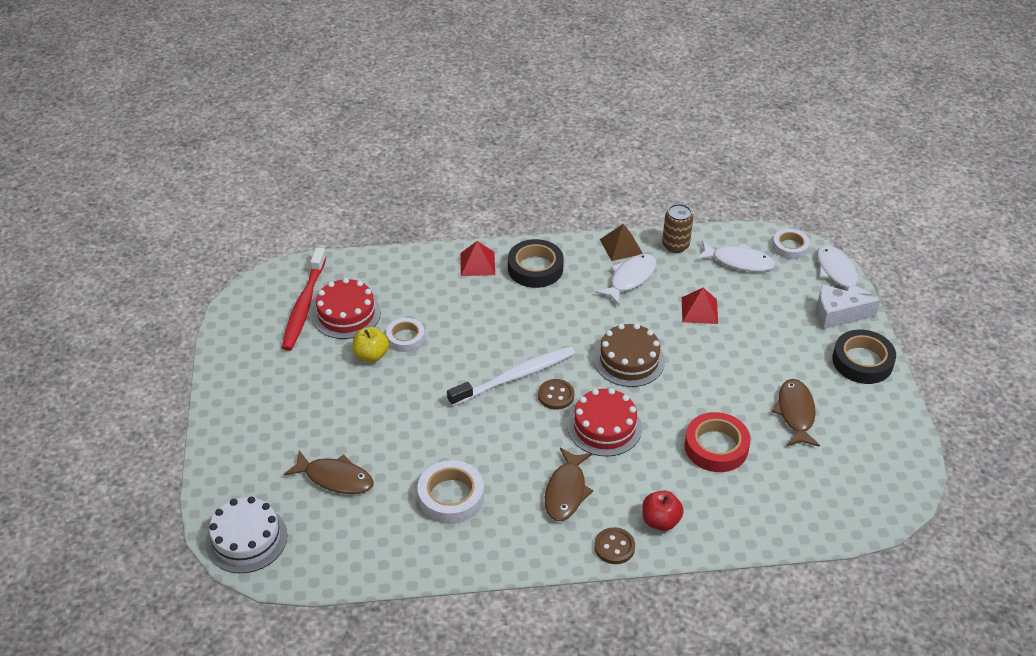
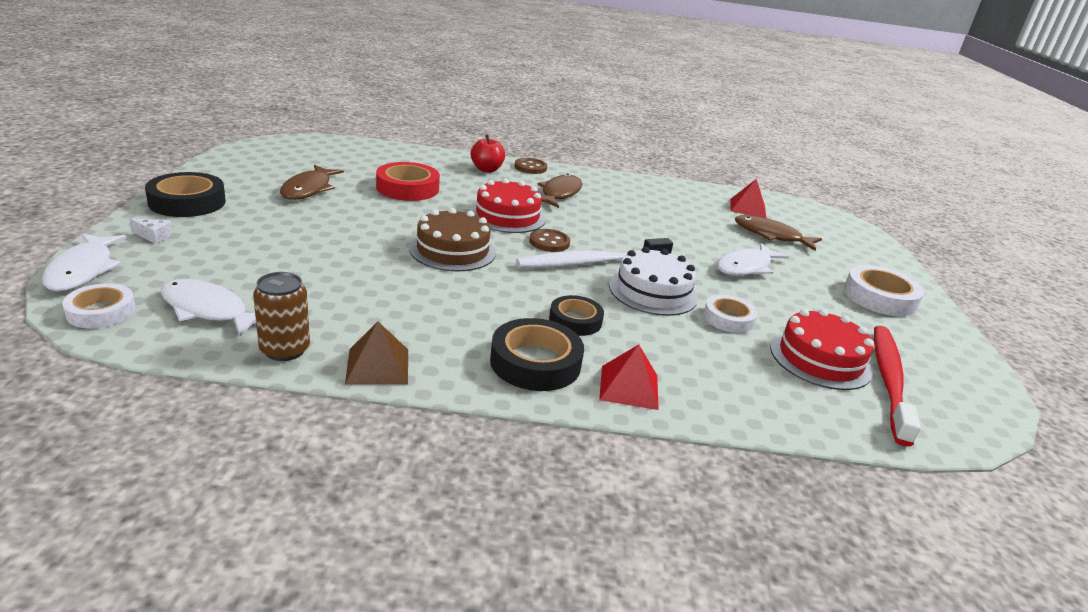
camera: 175 degrees left, 15 degrees down
(246, 539) = (832, 221): white cake -> white cake (653, 291)
(371, 355) = (768, 311): yellow apple -> none
(451, 496) = (662, 209): white tape -> white tape (879, 297)
(517, 308) = (575, 320): none -> black tape
(630, 279) = (394, 322): white fish -> white fish (746, 267)
(699, 310) = (327, 272): red pyramid -> red pyramid (747, 208)
(837, 315) = (154, 236): white cheese -> white cheese, size x0.48

